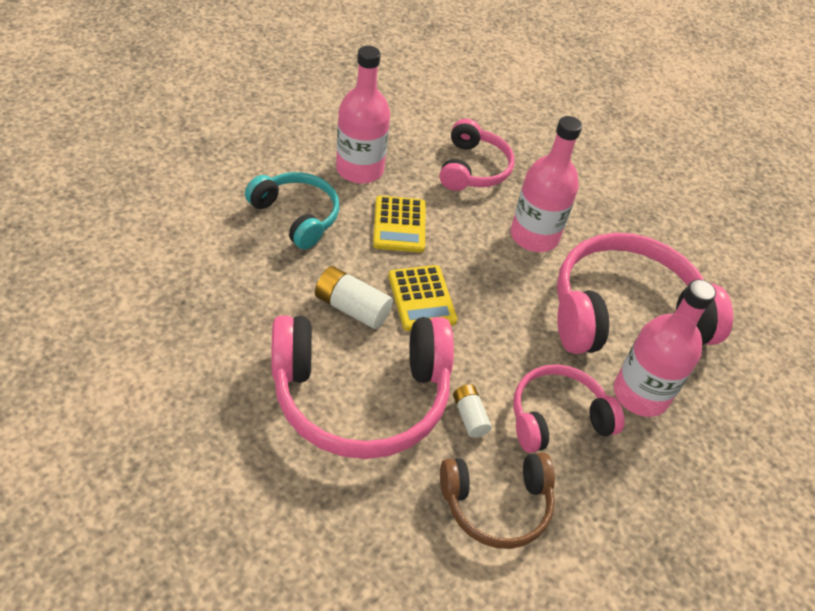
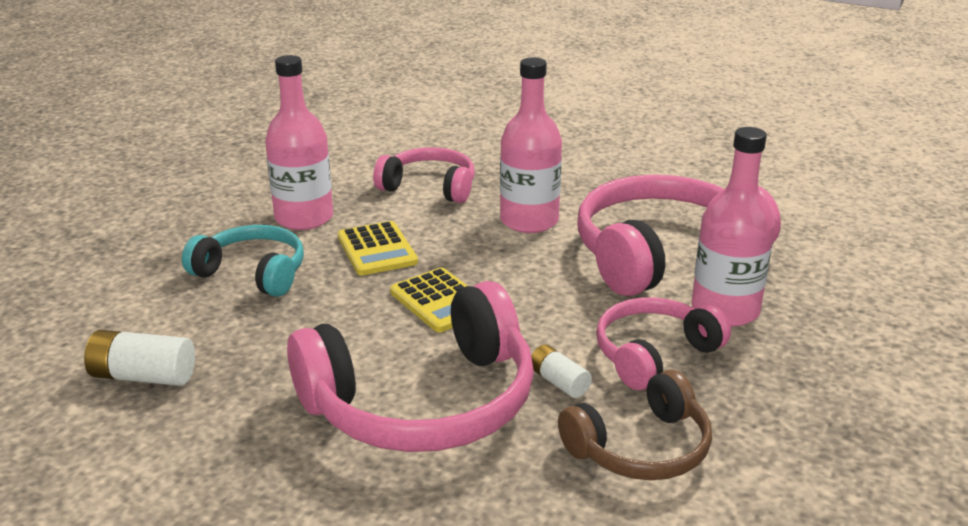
camera: 15 degrees left, 20 degrees down
(352, 308) = (365, 331): white battery -> white battery (143, 376)
(473, 168) = (429, 187): pink headphones -> pink headphones turned 60 degrees counterclockwise

